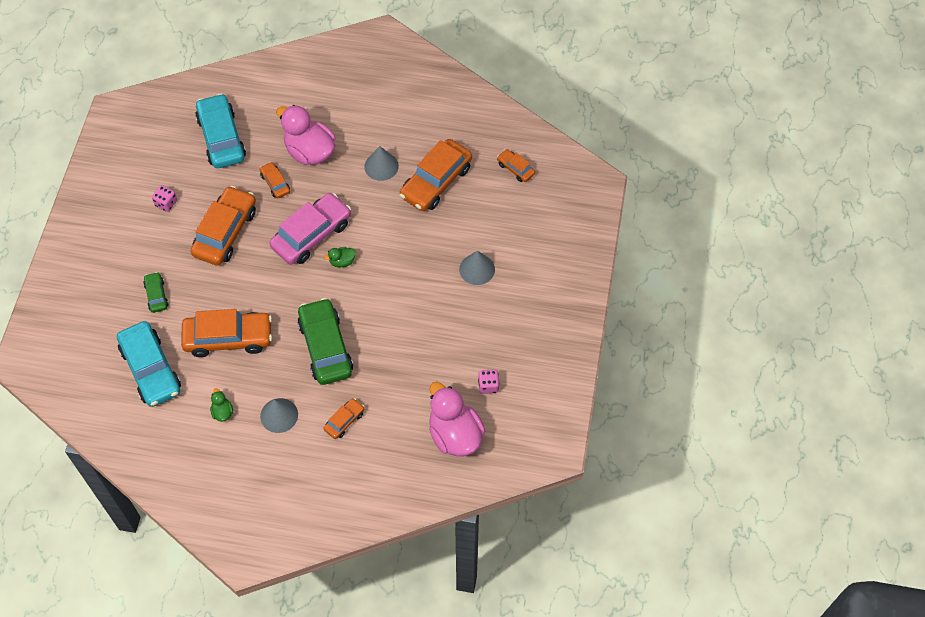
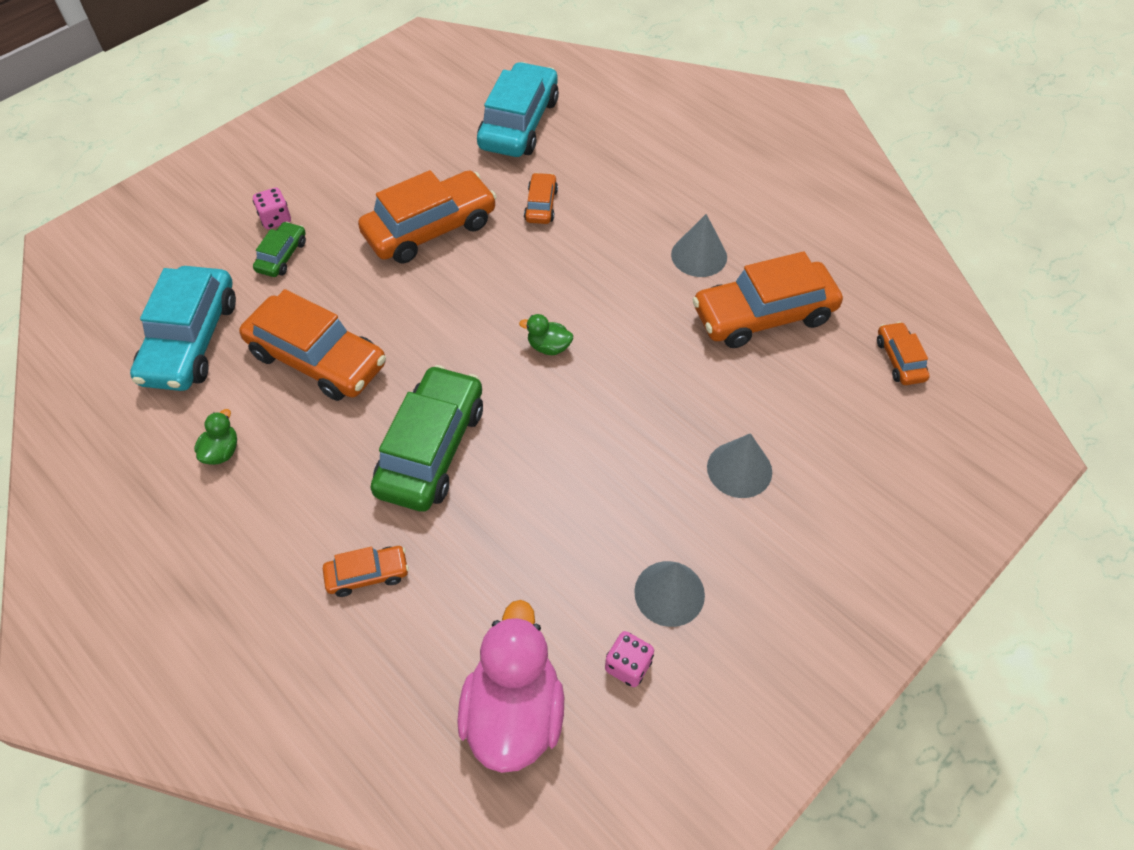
camera: 35 degrees right, 5 degrees down
(166, 203) = (390, 160): pink dice -> pink dice (275, 219)
(279, 415) = (288, 505): grey cone -> grey cone (669, 593)
(310, 152) = (616, 191): pink duck -> none
(311, 235) = (536, 290): pink car -> none

